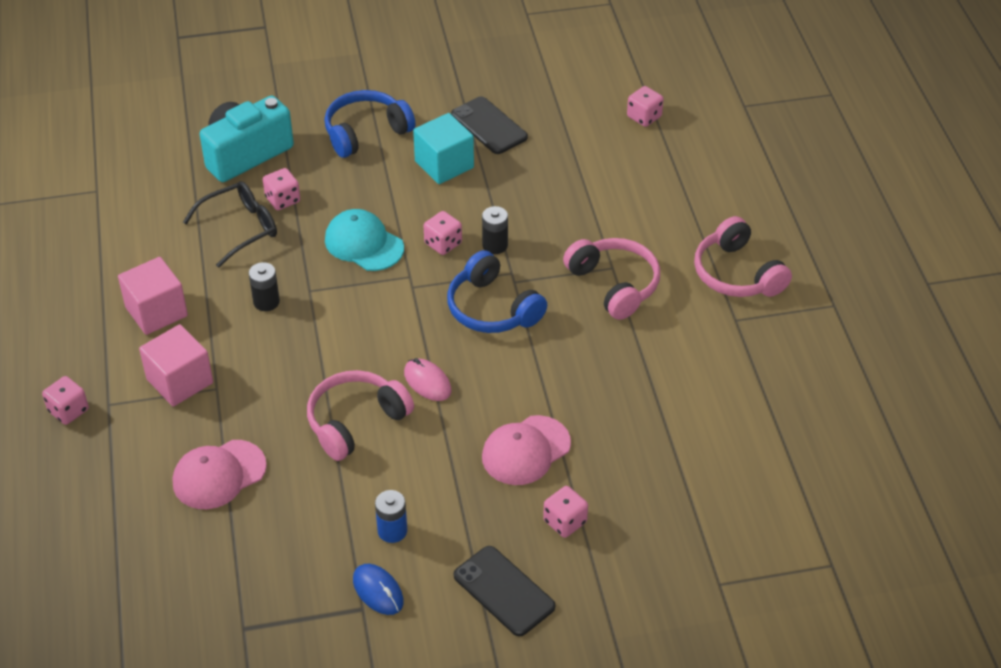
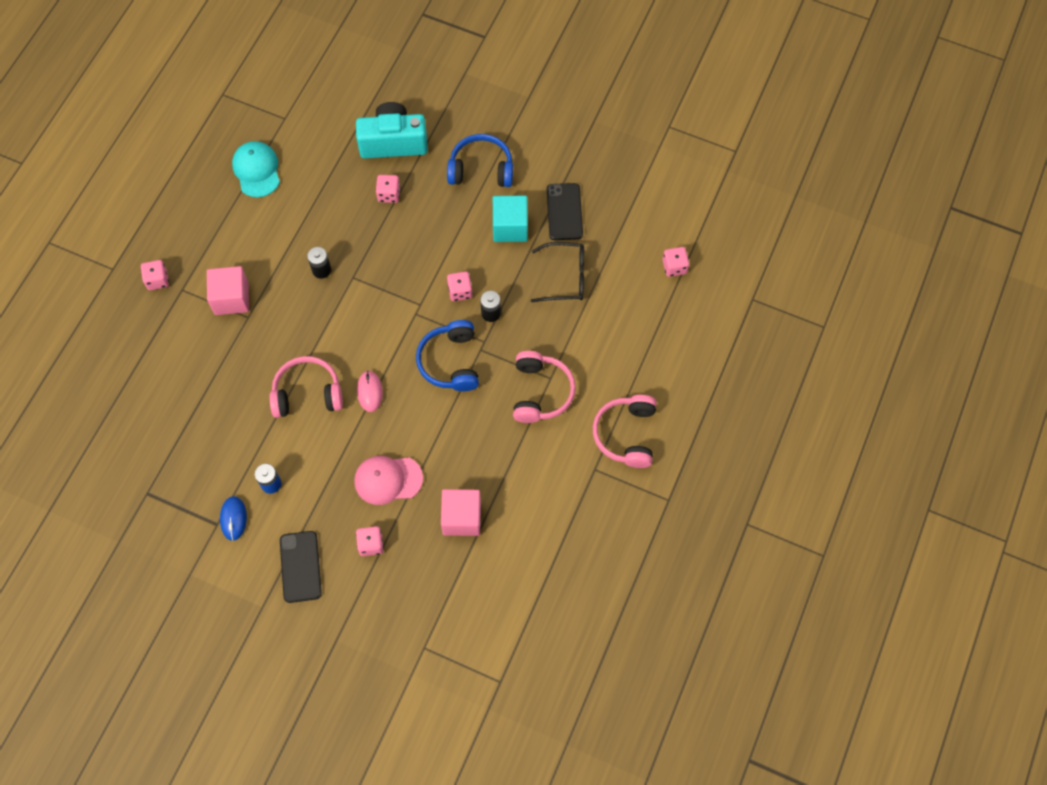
camera: 35 degrees right, 20 degrees up
(156, 312) = (254, 237): pink cube -> pink cube (461, 518)
(219, 475) = (206, 380): pink cap -> none
(240, 228) = (347, 202): black glasses -> black glasses (565, 277)
(364, 244) = (411, 261): turquoise cap -> turquoise cap (256, 170)

